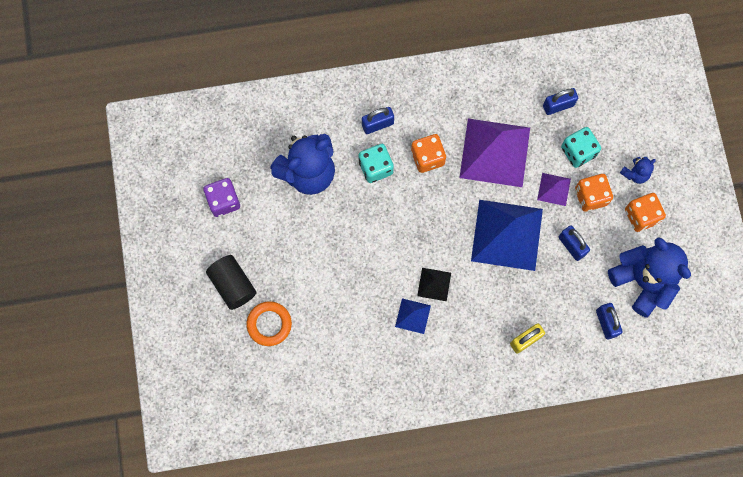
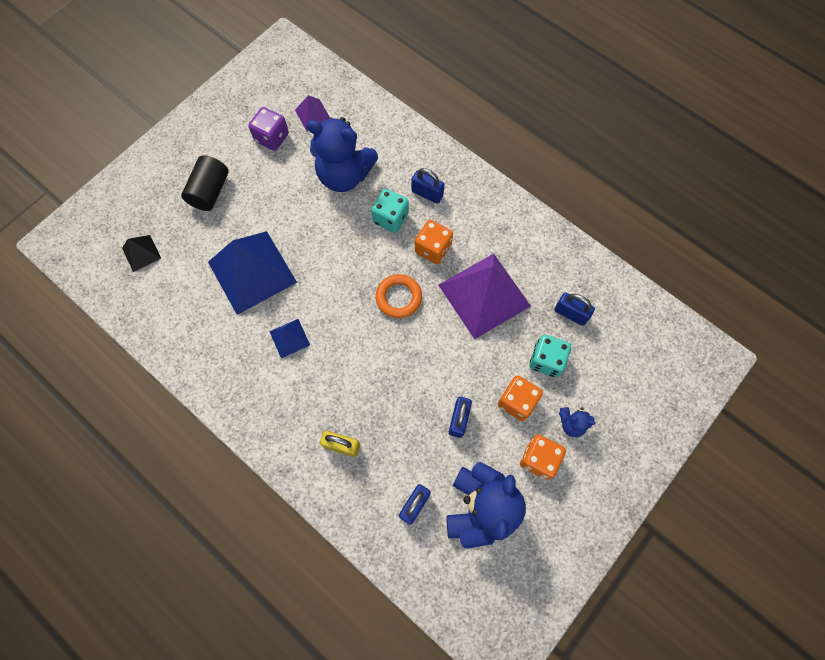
camera: 50 degrees right, 5 degrees down
(269, 324) = (198, 239): orange ring -> orange ring (398, 297)
(434, 284) = (330, 334): black pyramid -> black pyramid (141, 253)
(507, 235) = (422, 359): blue pyramid -> blue pyramid (252, 272)
(554, 189) = (495, 366): purple pyramid -> purple pyramid (312, 114)

